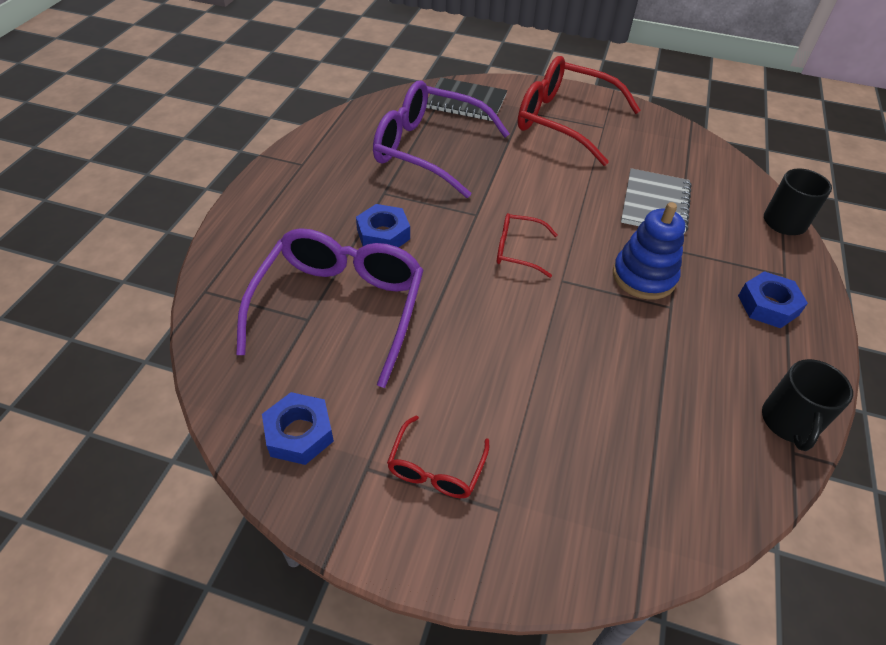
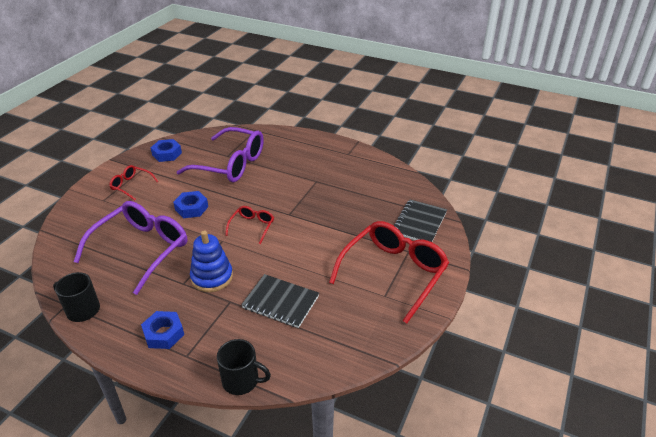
camera: 100 degrees right, 10 degrees down
(383, 234) = (279, 179): blue nut -> blue nut (191, 208)
(428, 149) = (359, 200): purple glasses -> purple glasses (142, 249)
(655, 204) = (280, 302): grey notebook -> black notebook

